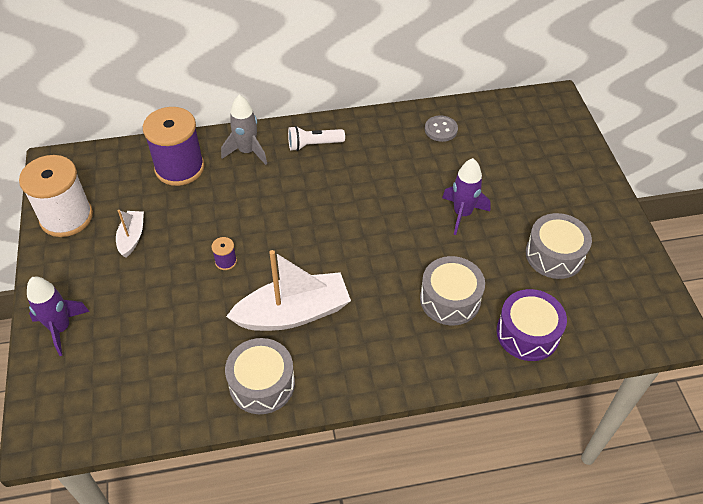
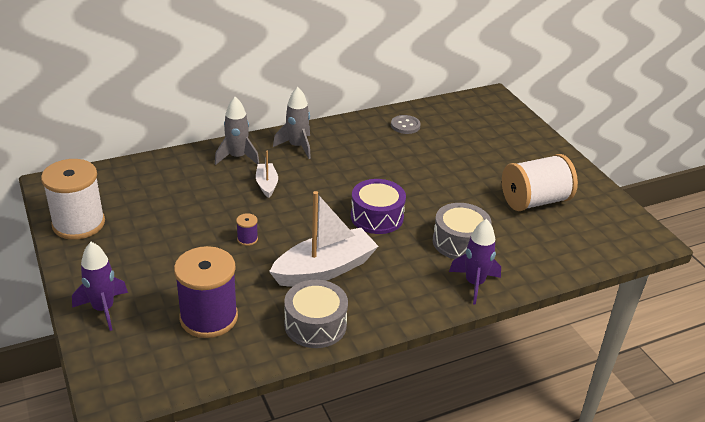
camera: 15 degrees left, 15 degrees down
(132, 237) = (150, 232): white boat -> white boat (267, 184)
(179, 168) = (177, 175): purple spool -> purple spool (209, 317)
(314, 145) = (297, 146): white flashlight -> grey rocket
(462, 214) = (446, 181): purple rocket -> purple rocket (474, 283)
(527, 333) = (534, 257): purple drum -> purple drum (377, 217)
(554, 255) = (534, 201): grey drum -> white spool

